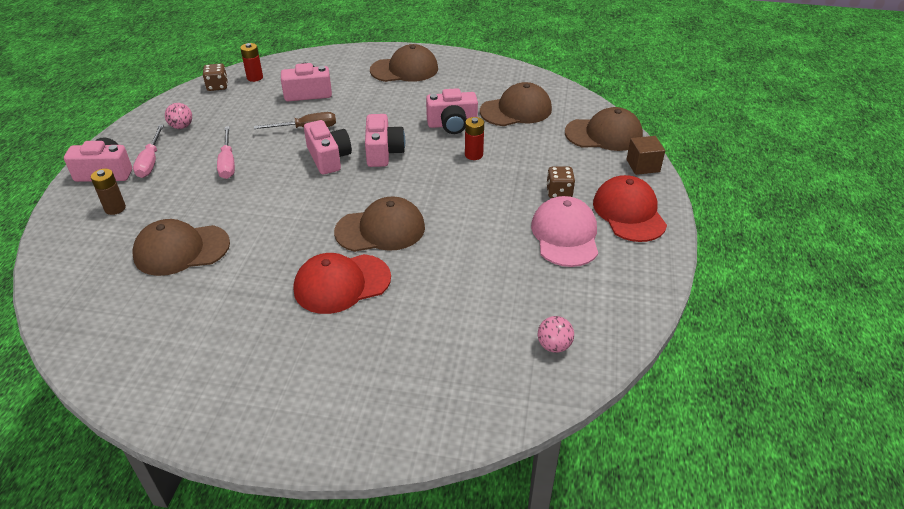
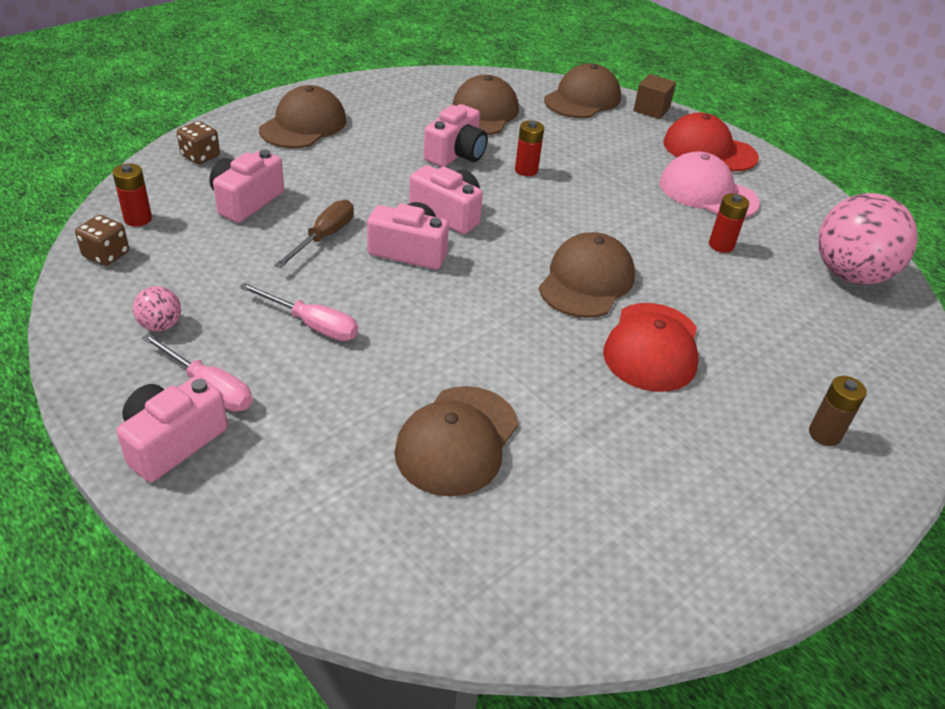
camera: 55 degrees left, 0 degrees up
(115, 208) = (282, 466): brown battery -> brown battery (824, 434)
(502, 267) = (721, 245): none -> red battery
(554, 346) = (850, 274): pink ball -> pink ball, size x2.31
(559, 192) = (642, 163): brown dice -> brown dice (200, 156)

